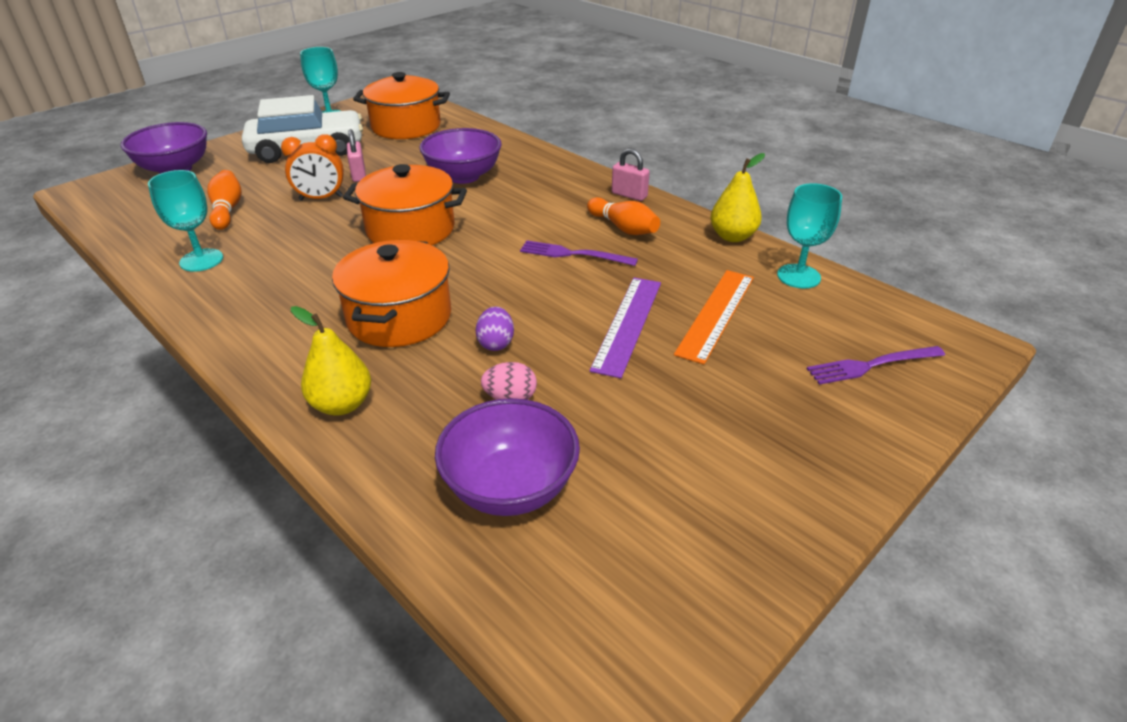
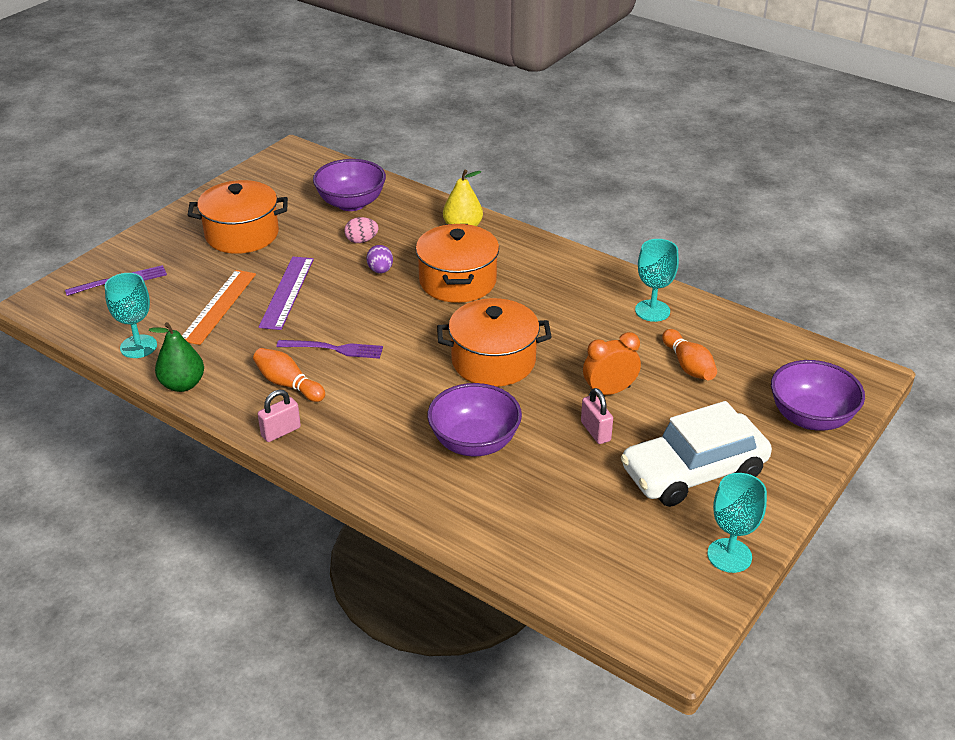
camera: 170 degrees right, 0 degrees up
(406, 127) = (600, 540): orange pot -> orange pot (242, 234)
(629, 195) = (281, 432): pink padlock -> pink padlock turned 60 degrees counterclockwise
(732, 236) = (182, 384): yellow pear -> green pear

